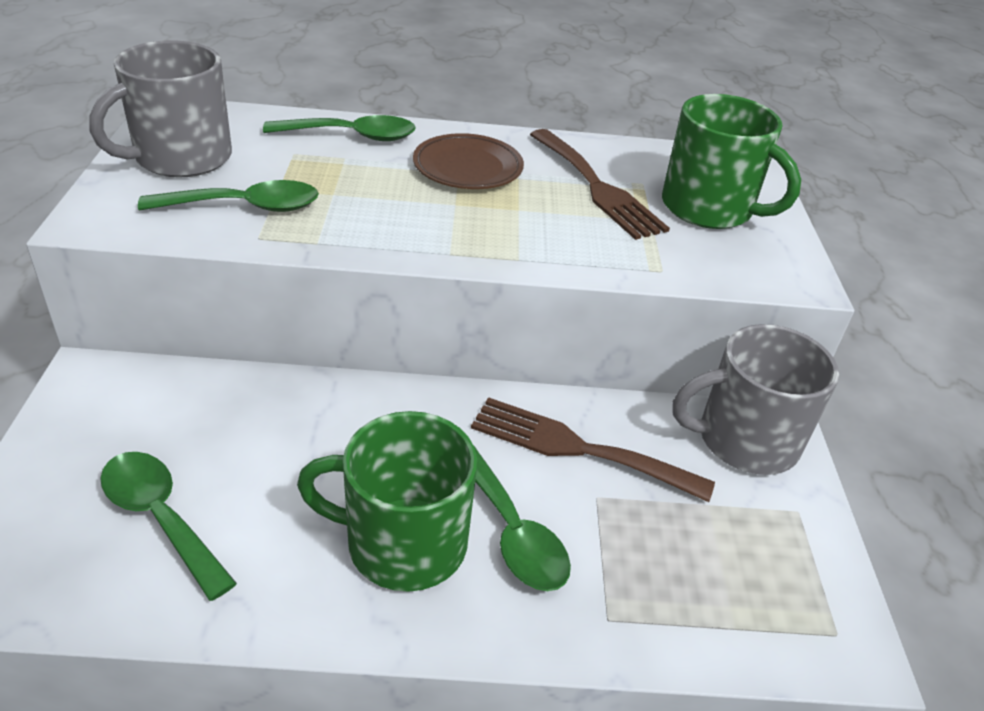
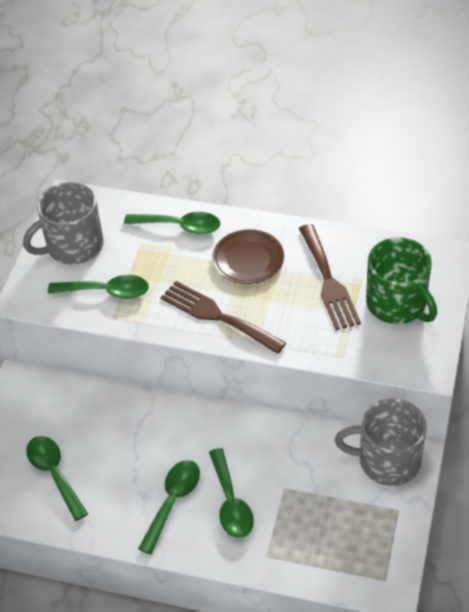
camera: 20 degrees right, 10 degrees up
(403, 543) = (172, 502): green mug -> green spoon
(578, 448) = (283, 456): brown fork -> brown fork (217, 316)

